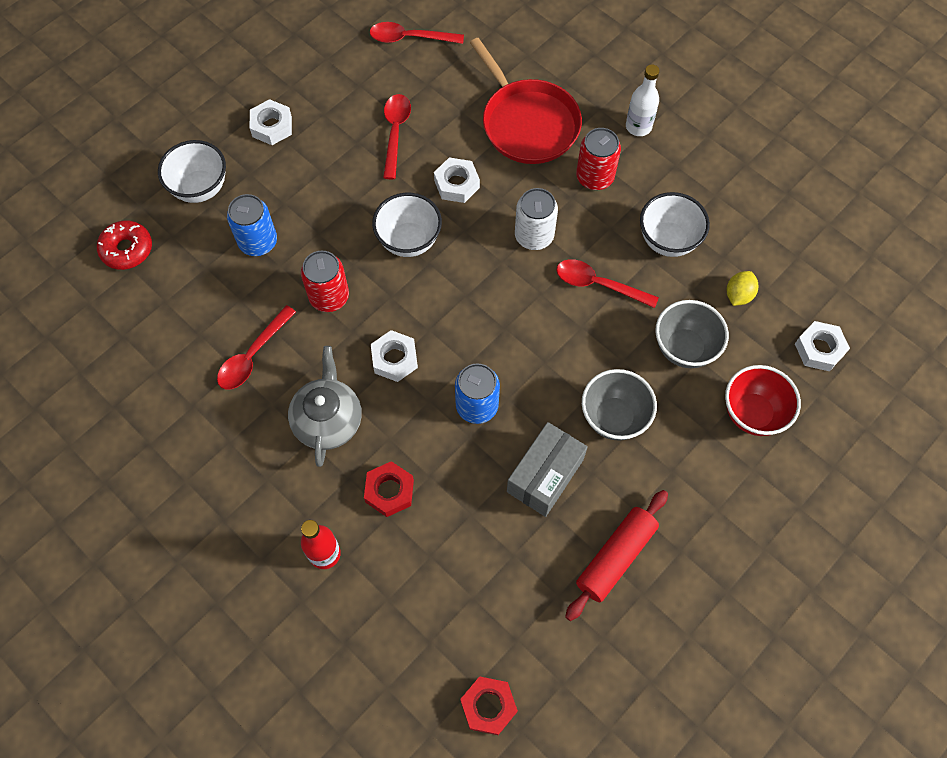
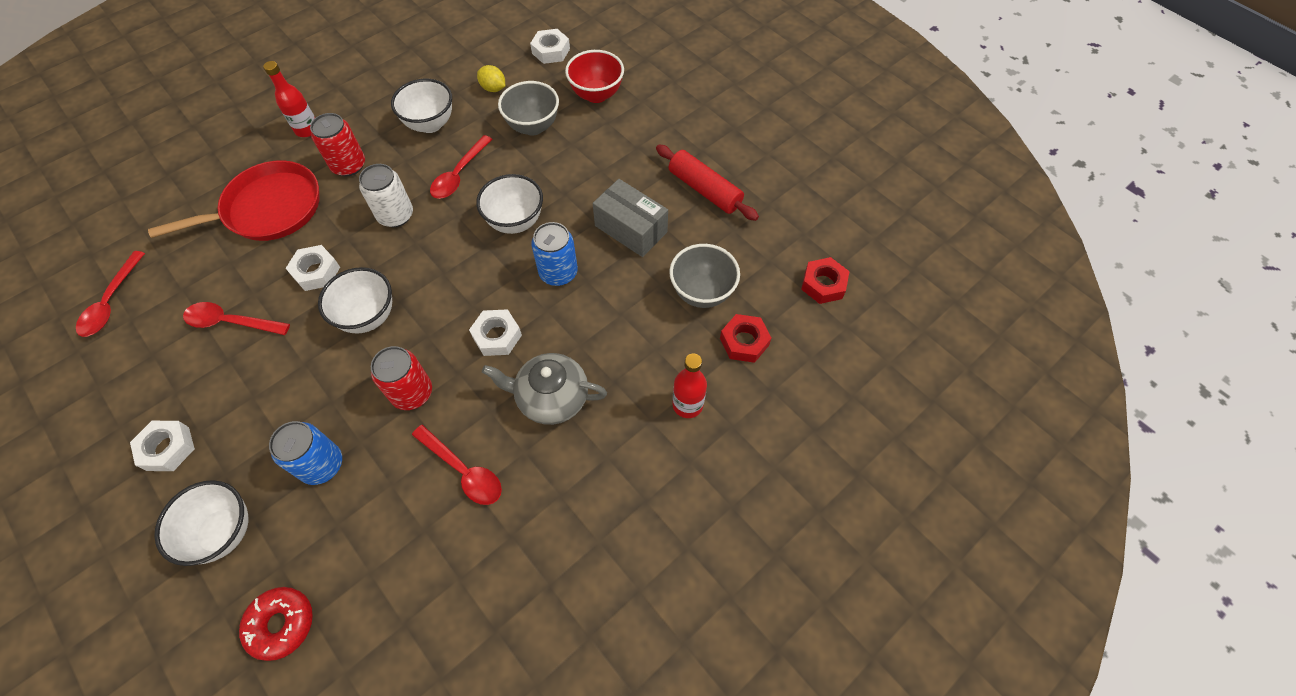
camera: 85 degrees left, 5 degrees down
(389, 491) = (631, 347): red nut -> red nut (744, 341)
(540, 352) = (515, 222): none -> white bowl
(614, 418) = (586, 178): grey bowl -> grey bowl (702, 292)
(638, 126) = (307, 129): white bottle -> red bottle

